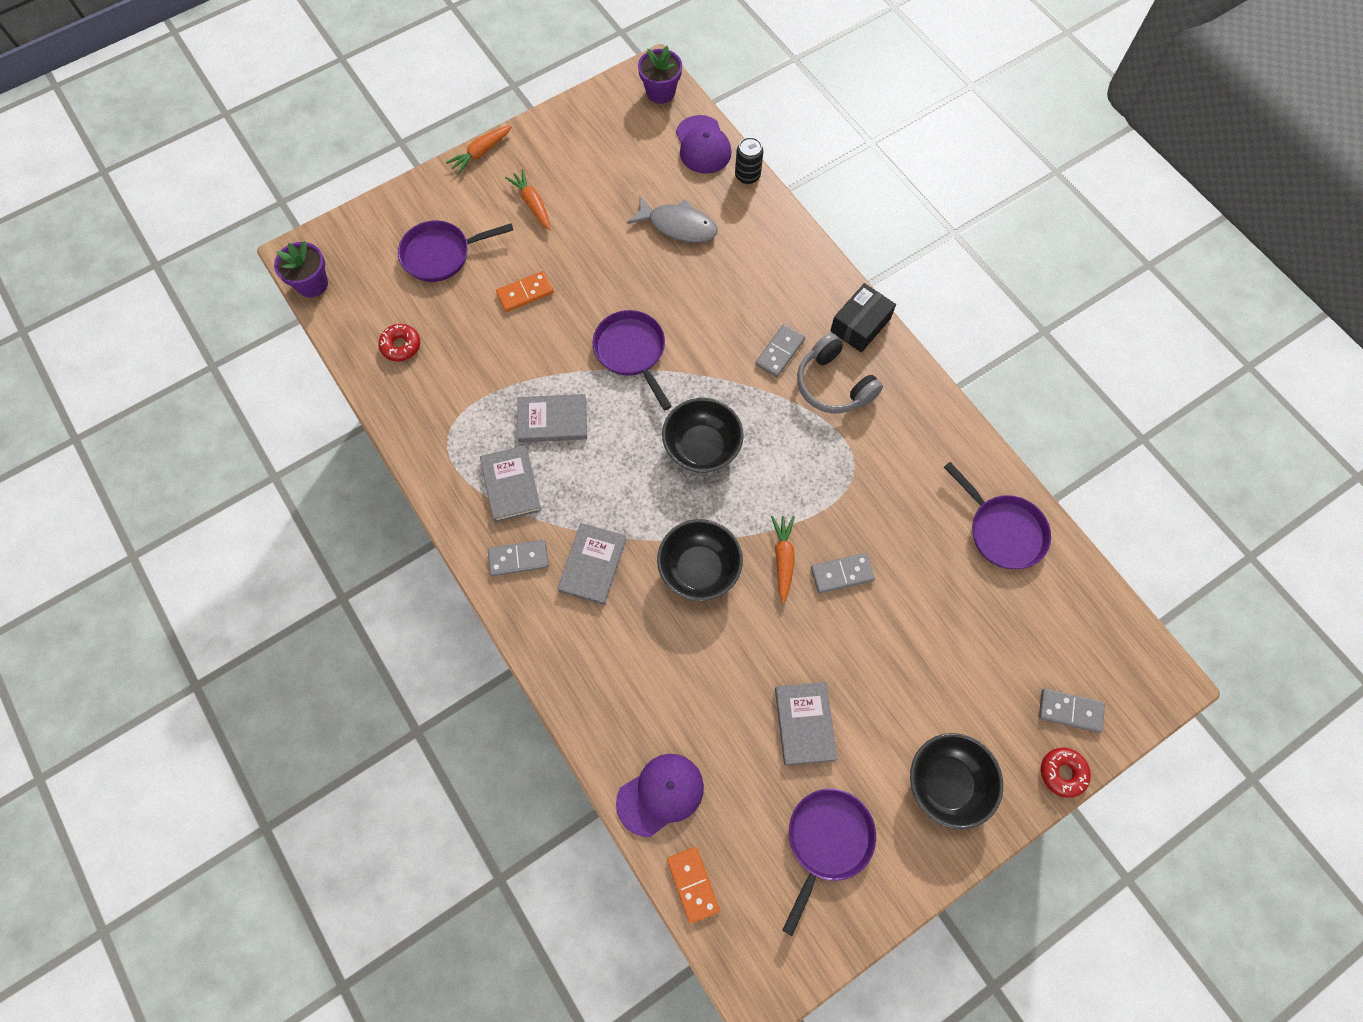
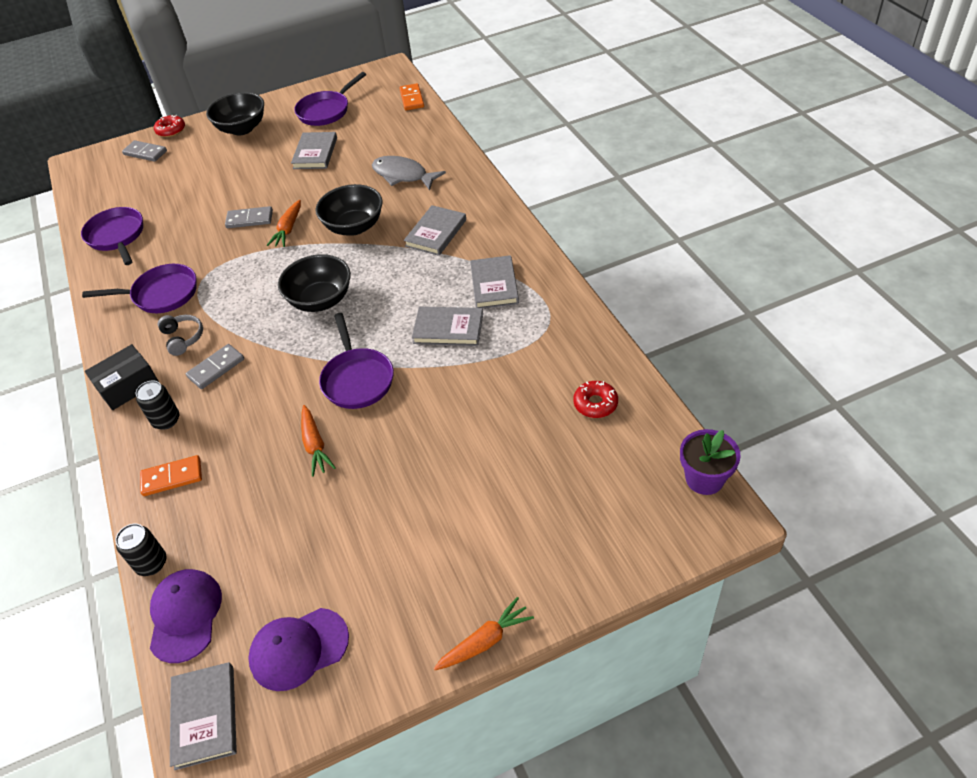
camera: 165 degrees left, 20 degrees down
(441, 254) = (548, 499): purple pan -> purple pan (161, 294)
(518, 558) = (494, 239): grey domino -> none
(525, 293) = (455, 446): orange domino -> orange domino (172, 477)
(532, 204) = (427, 554): orange carrot -> orange carrot (315, 445)
(660, 92) = (205, 716): purple flower pot -> grey book
(660, 794) = (420, 129): purple cap -> purple cap (298, 649)
(678, 226) = (261, 506): grey fish -> grey fish (403, 175)
(801, 293) = (166, 420): none -> black can
(833, 385) = (183, 338): grey headphones -> grey headphones, size x0.62

